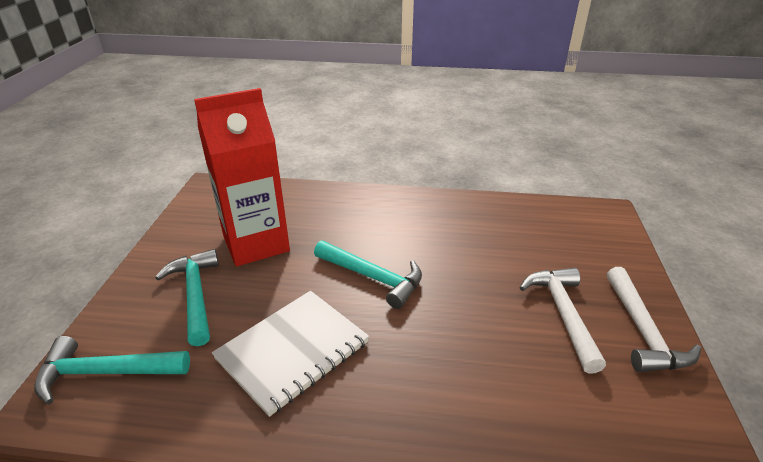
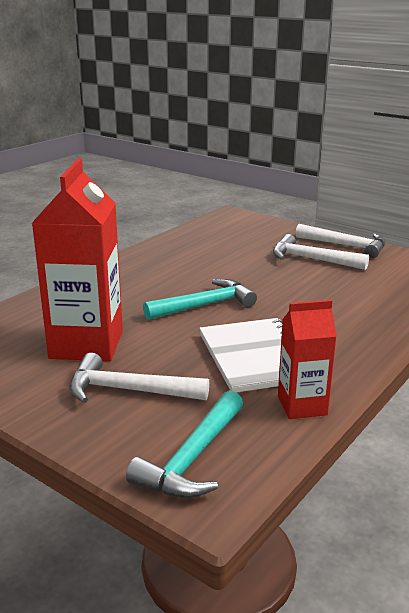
camera: 60 degrees left, 10 degrees down
(195, 295) = (128, 390): turquoise hammer -> white hammer
(214, 419) = (302, 405): none -> red carton

